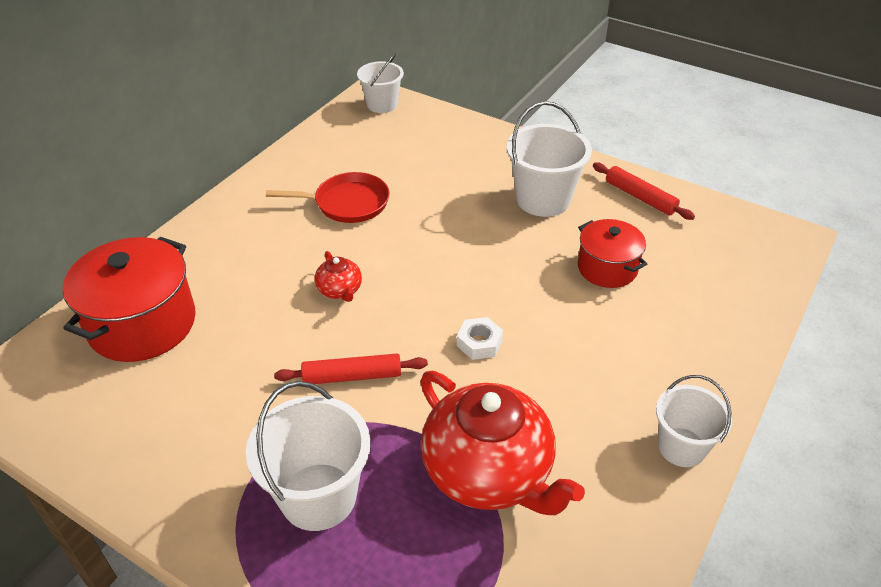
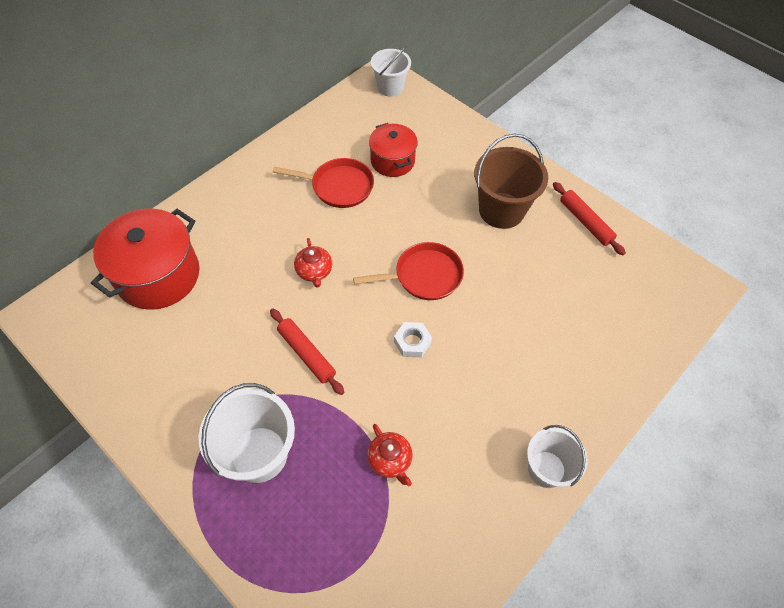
camera: 10 degrees right, 15 degrees up
(352, 376) = (306, 354): red rolling pin -> red rolling pin turned 45 degrees clockwise
(473, 274) = (424, 276): none -> red pan
(489, 472) = (390, 460): red teapot -> red teapot, size x0.44
(543, 199) = (501, 210): white bucket -> brown bucket
(607, 268) = (536, 289): red pot -> red pot (392, 161)

